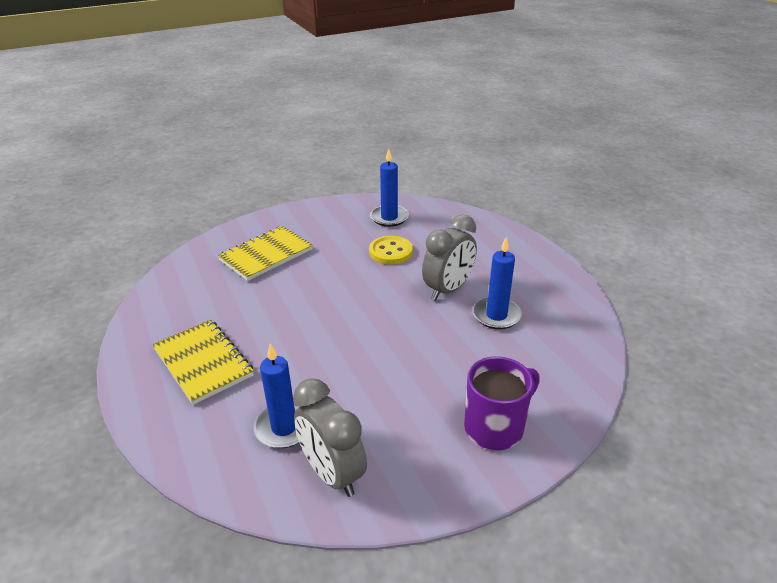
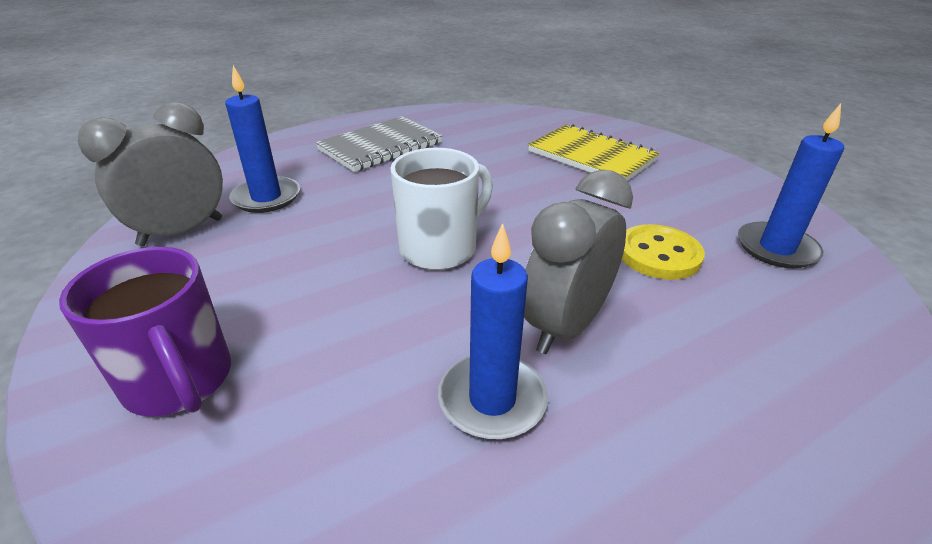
camera: 85 degrees right, 0 degrees up
(203, 362) = (380, 146): yellow notebook -> grey notebook
(375, 328) = (440, 248): none -> white mug
(448, 289) = (565, 326): grey clock -> grey clock turned 90 degrees clockwise

